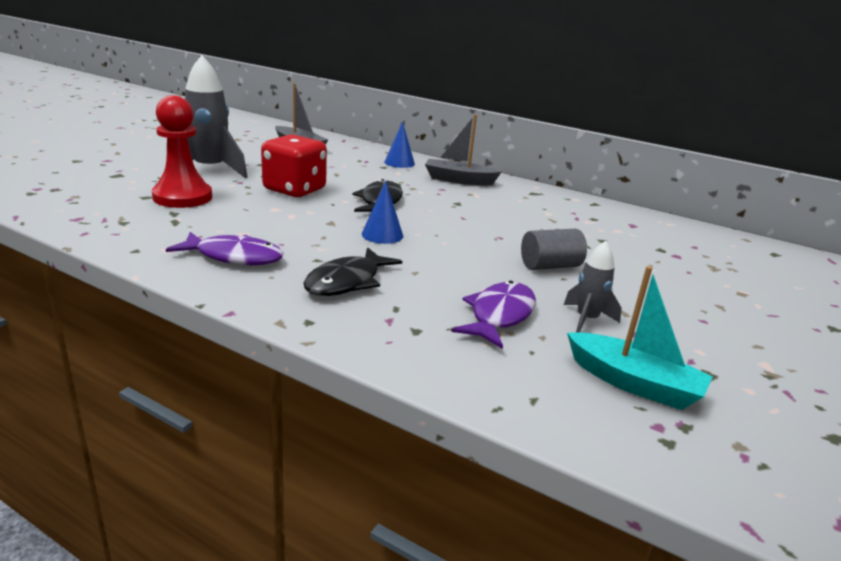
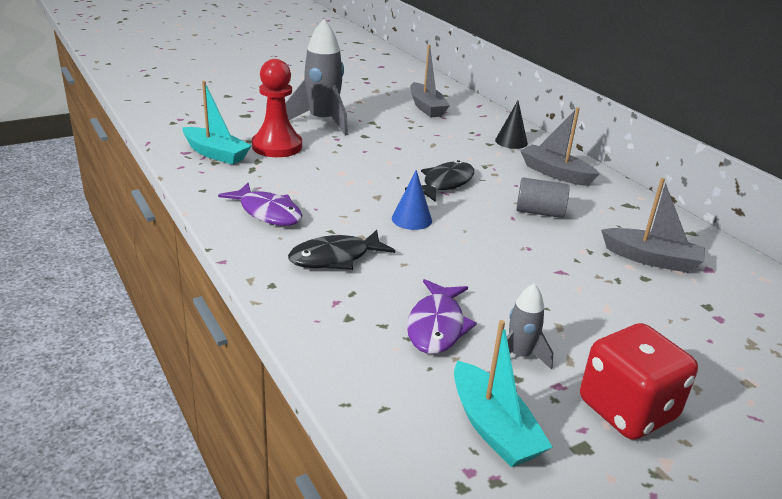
camera: 30 degrees right, 5 degrees up
(117, 214) = (216, 154): none -> turquoise boat
(294, 190) = (377, 155): red dice -> red dice (627, 410)
(399, 163) = (511, 141): blue cone -> black cone
(499, 315) = (437, 326): purple fish -> purple fish turned 135 degrees clockwise
(550, 266) = (546, 291): grey cylinder -> grey cylinder (539, 212)
(591, 226) = (651, 259): none -> grey boat

